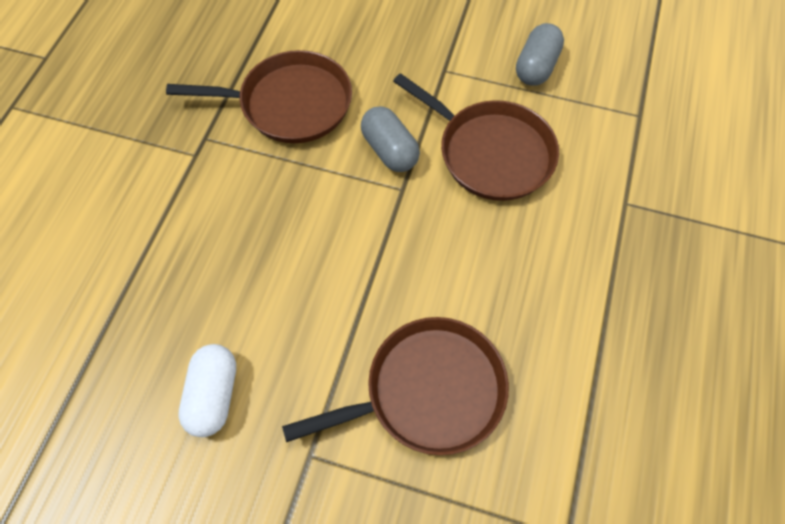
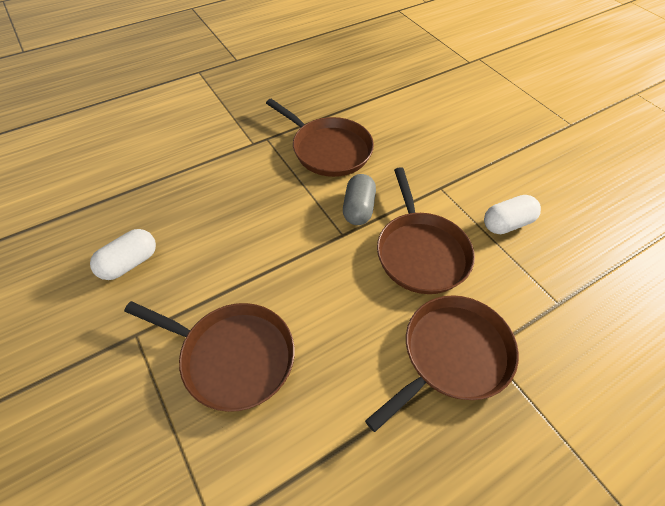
camera: 40 degrees right, 10 degrees down
(536, 67) = (507, 224): grey capsule -> white capsule
(604, 229) = (452, 355): none -> brown pan

